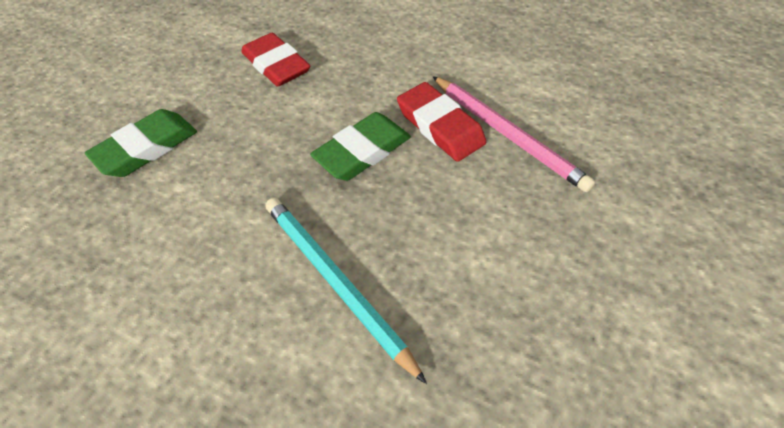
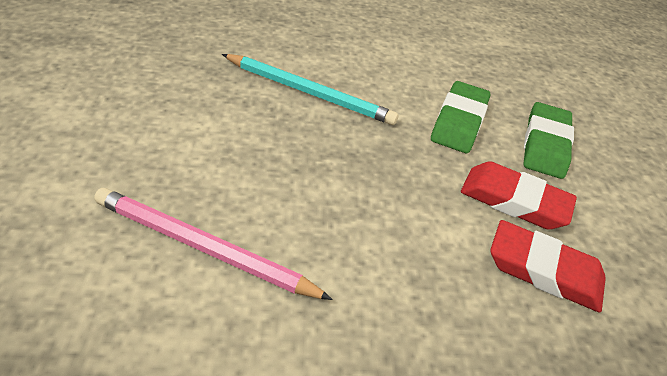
camera: 145 degrees right, 10 degrees down
(362, 151) = (356, 187): green eraser -> green eraser (459, 122)
(440, 126) = (289, 237): red eraser -> red eraser (514, 201)

